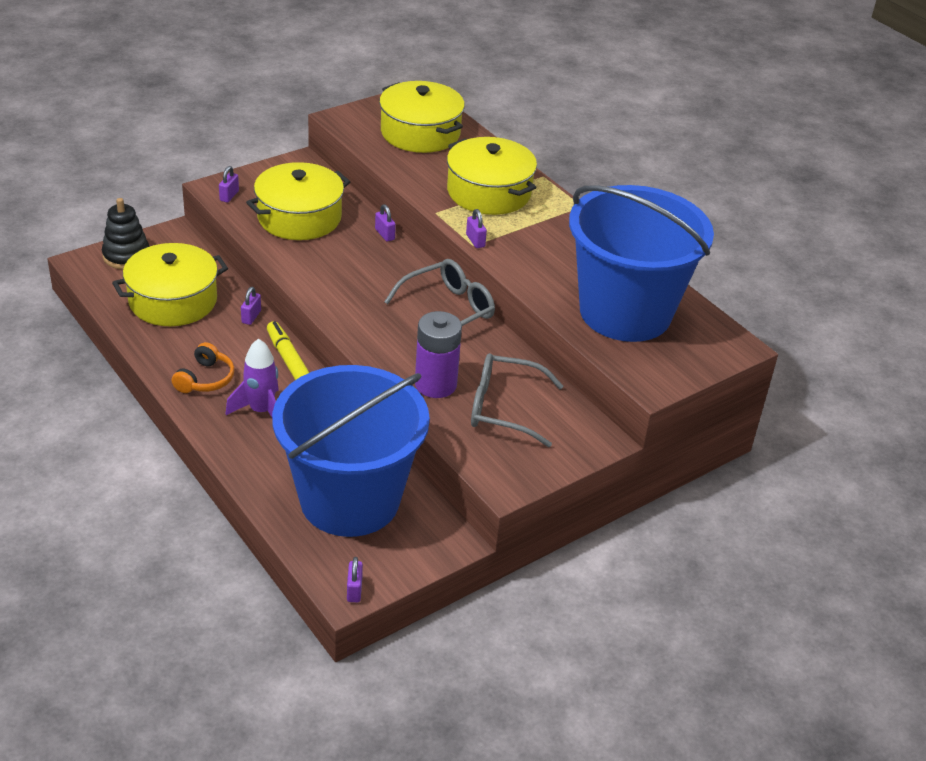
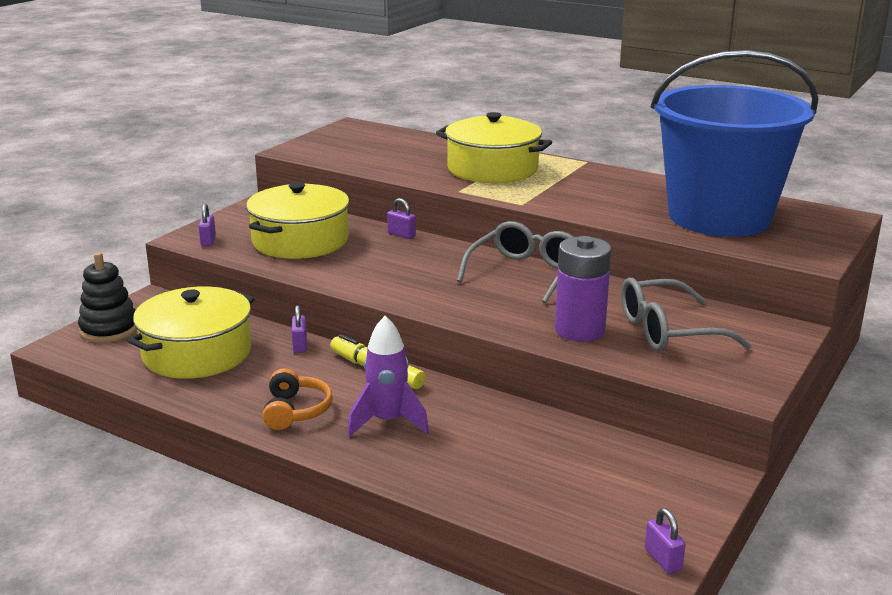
camera: 20 degrees left, 15 degrees down
(349, 499) = (566, 473): blue bucket -> none
(420, 133) = (381, 146): yellow pot -> none
(475, 241) = (520, 201): purple padlock -> none

